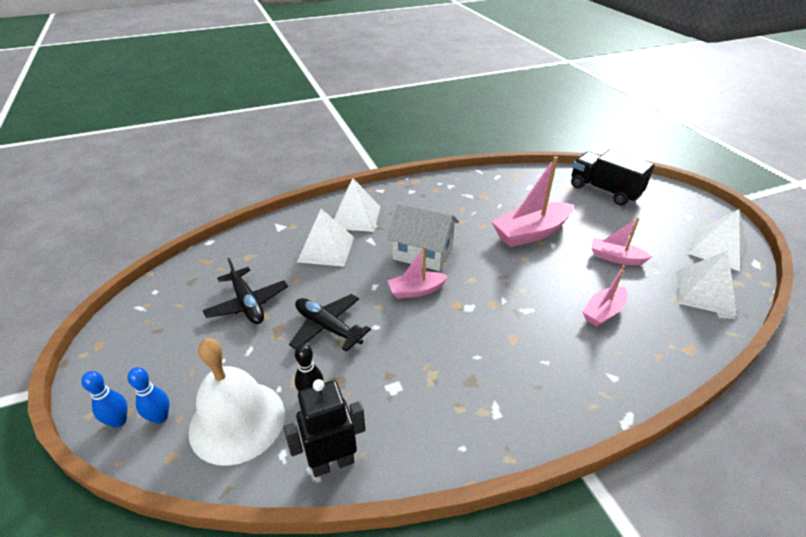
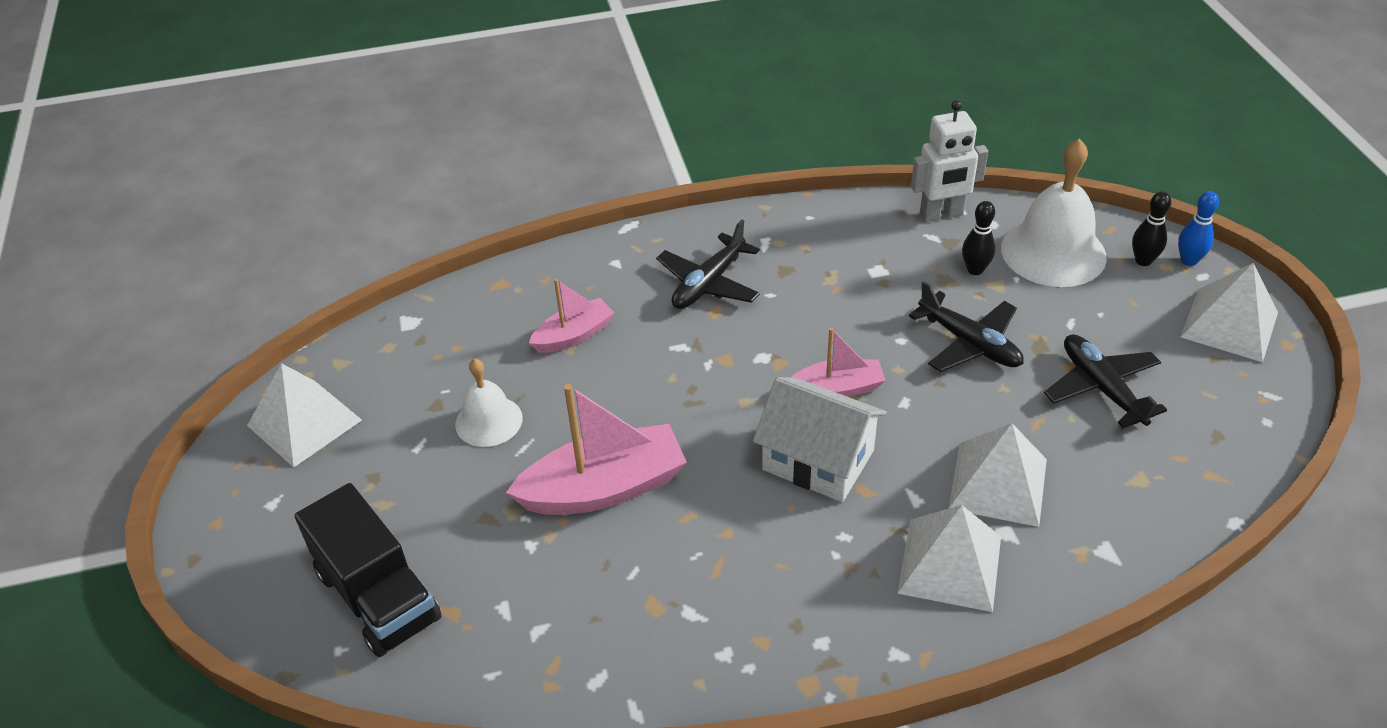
camera: 170 degrees left, 5 degrees up
(160, 417) = (1143, 261): blue bowling pin -> black bowling pin
(332, 463) = (941, 214): black robot -> white robot
(528, 362) = (708, 283): none -> black plane
(615, 258) = (489, 421): pink boat -> white bell
(704, 292) = (405, 352): white pyramid -> white pyramid (1229, 324)

